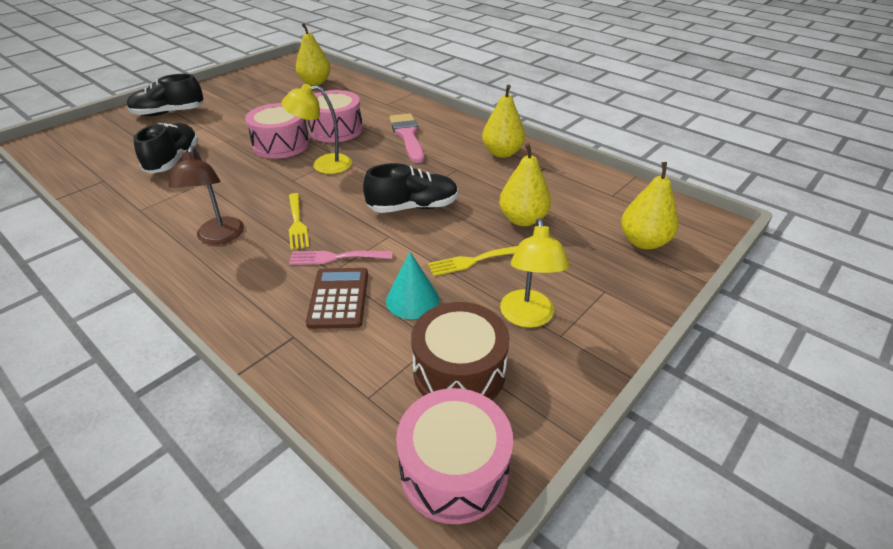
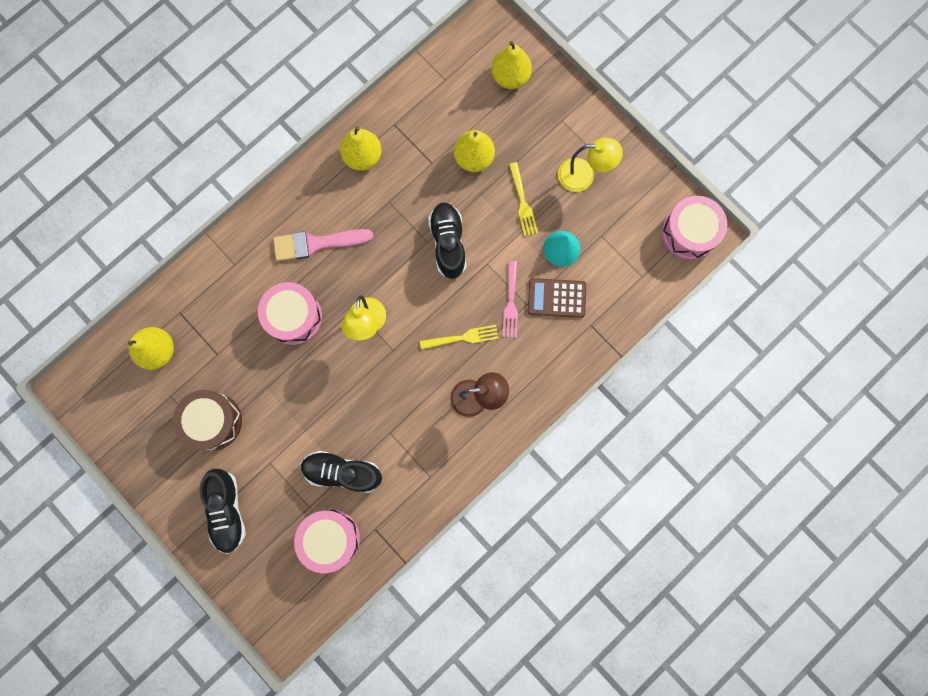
camera: 85 degrees left, 40 degrees up
(281, 144) = (321, 370): pink drum -> pink drum (330, 539)
(459, 371) = (626, 223): brown drum -> brown drum (213, 421)

